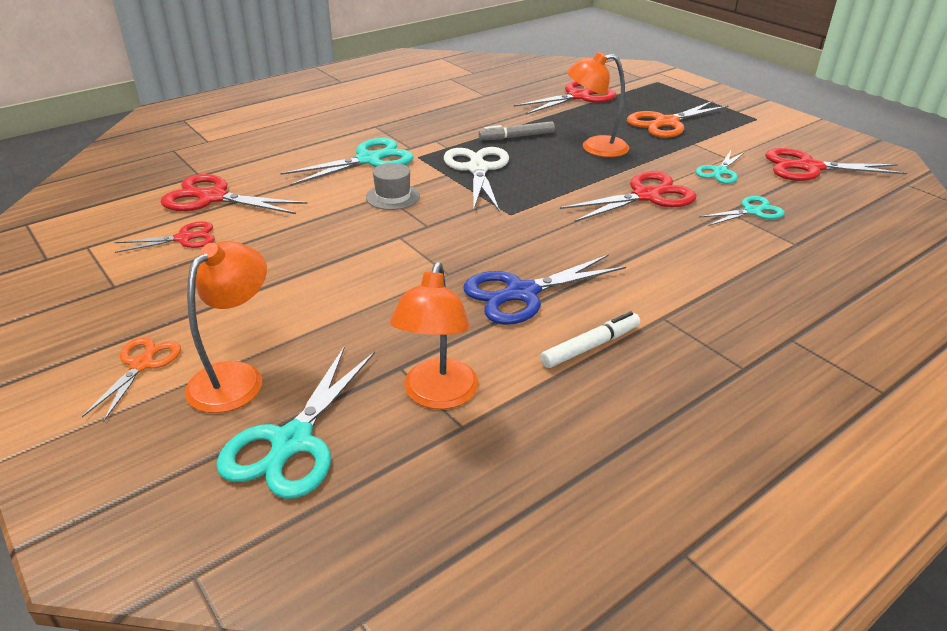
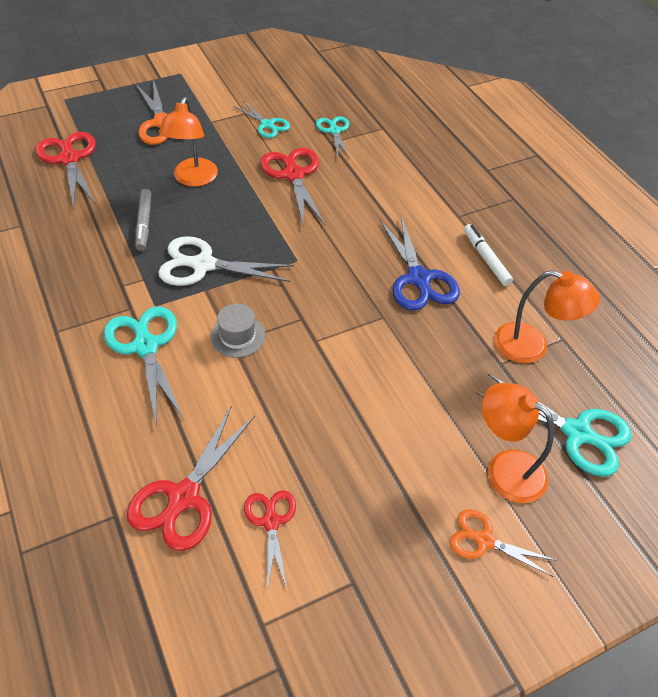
camera: 80 degrees left, 15 degrees up
(809, 168) = (278, 81): red scissors -> none

